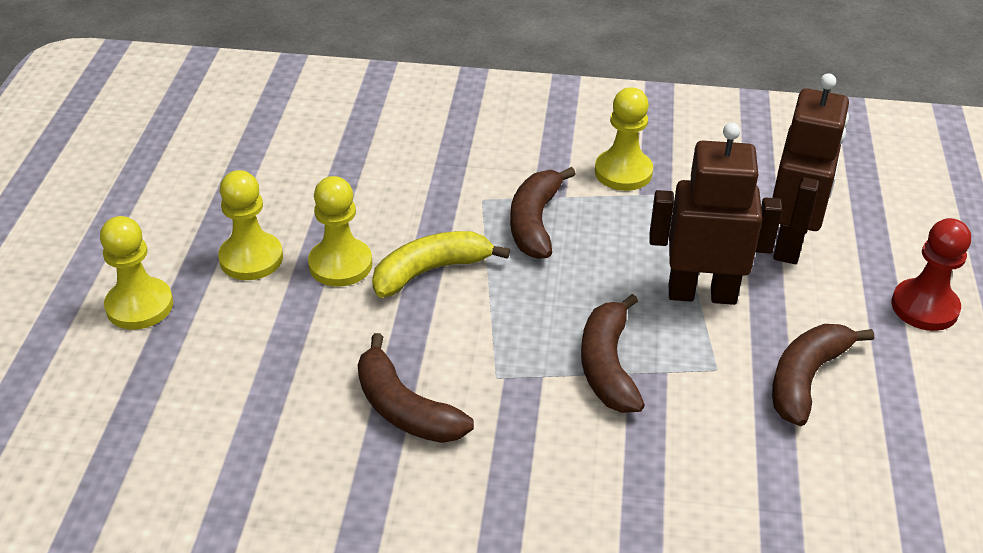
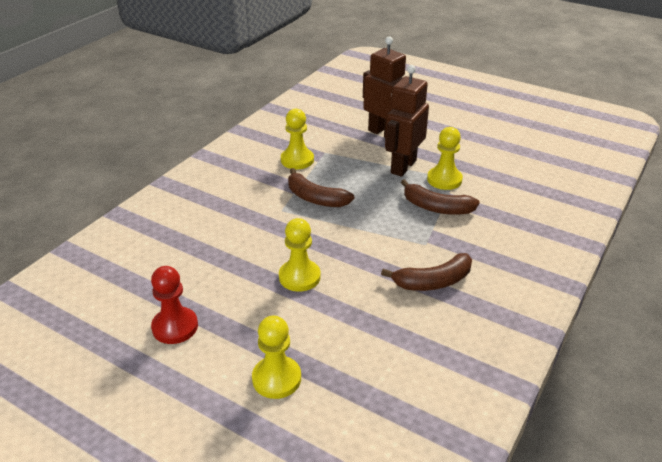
camera: 65 degrees left, 5 degrees down
(251, 258) = (266, 314): yellow pawn -> yellow pawn (444, 180)
(430, 271) = (329, 244): yellow banana -> none
(805, 379) = (472, 159): brown banana -> none
(924, 307) = (445, 118): red pawn -> red pawn (175, 327)

